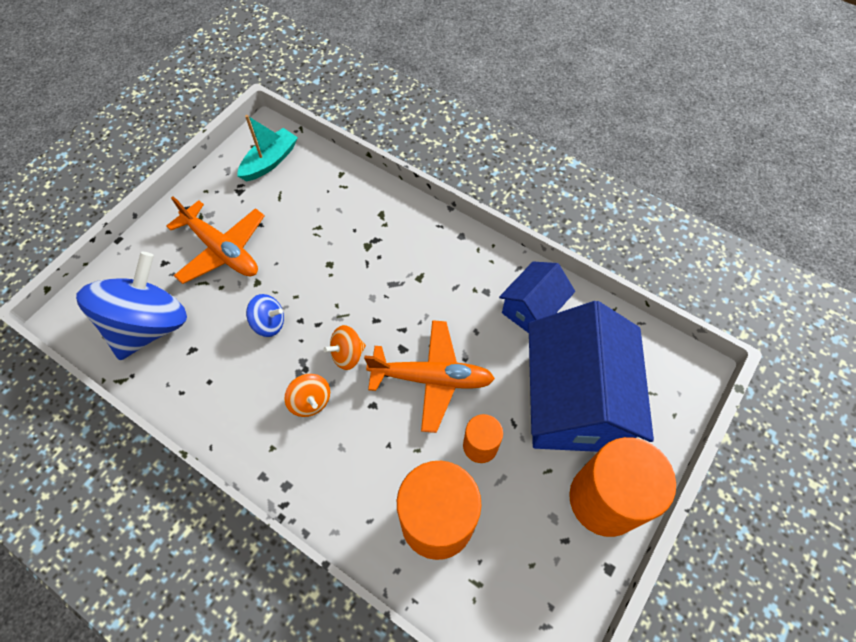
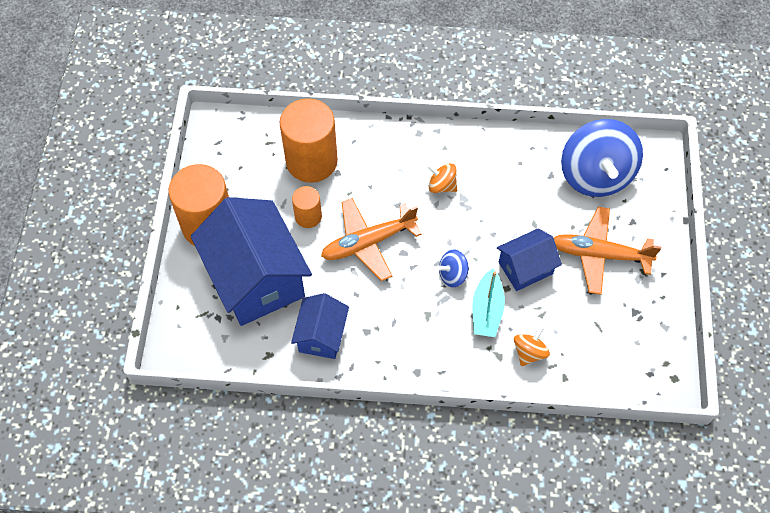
camera: 150 degrees right, 0 degrees up
(269, 323) = (513, 220): blue spinning top -> blue spinning top (453, 275)
(270, 161) = (636, 355): turquoise boat -> turquoise boat (487, 310)
(298, 272) = (525, 268): none -> blue house
(347, 354) = (440, 228): orange spinning top -> orange spinning top (529, 352)

